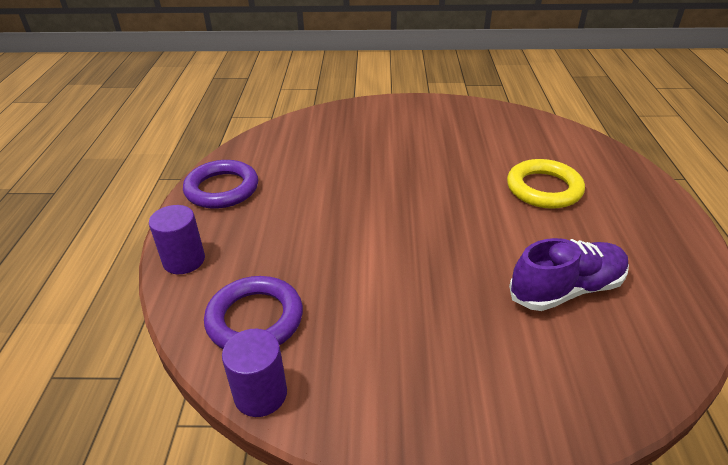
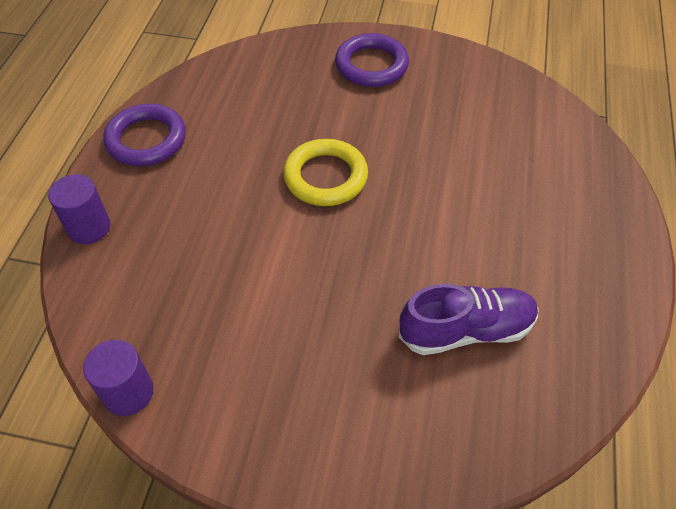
camera: 10 degrees right, 15 degrees up
(255, 319) = (142, 310): purple ring -> purple ring (371, 65)
(544, 189) = (498, 194): yellow ring -> yellow ring (325, 177)

